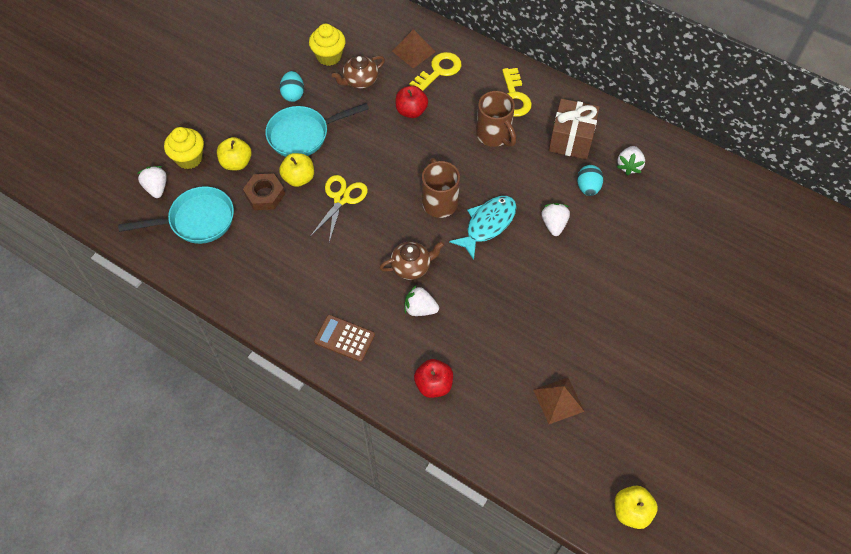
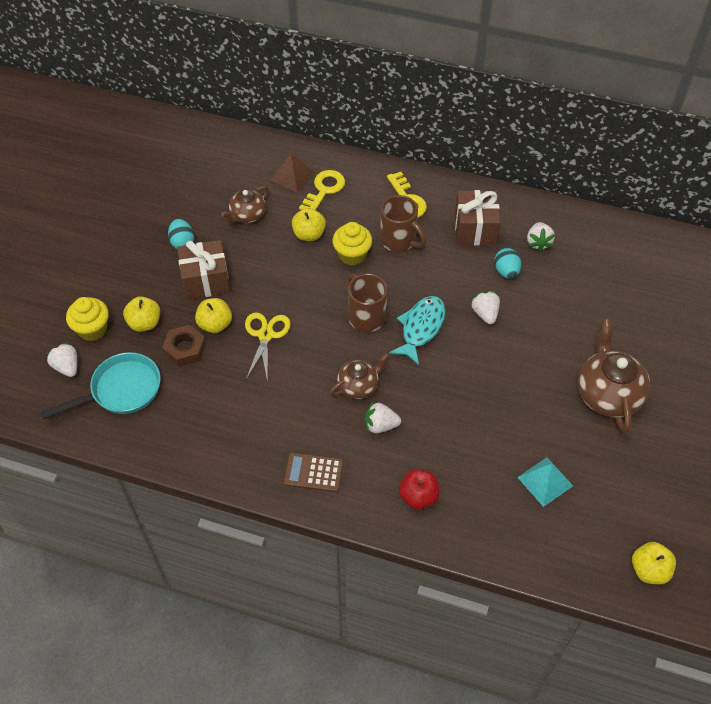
camera: 15 degrees left, 5 degrees down
(303, 135) = (206, 280): turquoise pan -> brown gift
(329, 56) = (207, 198): yellow cupcake -> yellow cupcake (352, 255)
(411, 111) = (309, 234): red apple -> yellow apple
(558, 400) = (545, 481): brown pyramid -> turquoise pyramid
(647, 330) = (607, 394): none -> brown teapot

